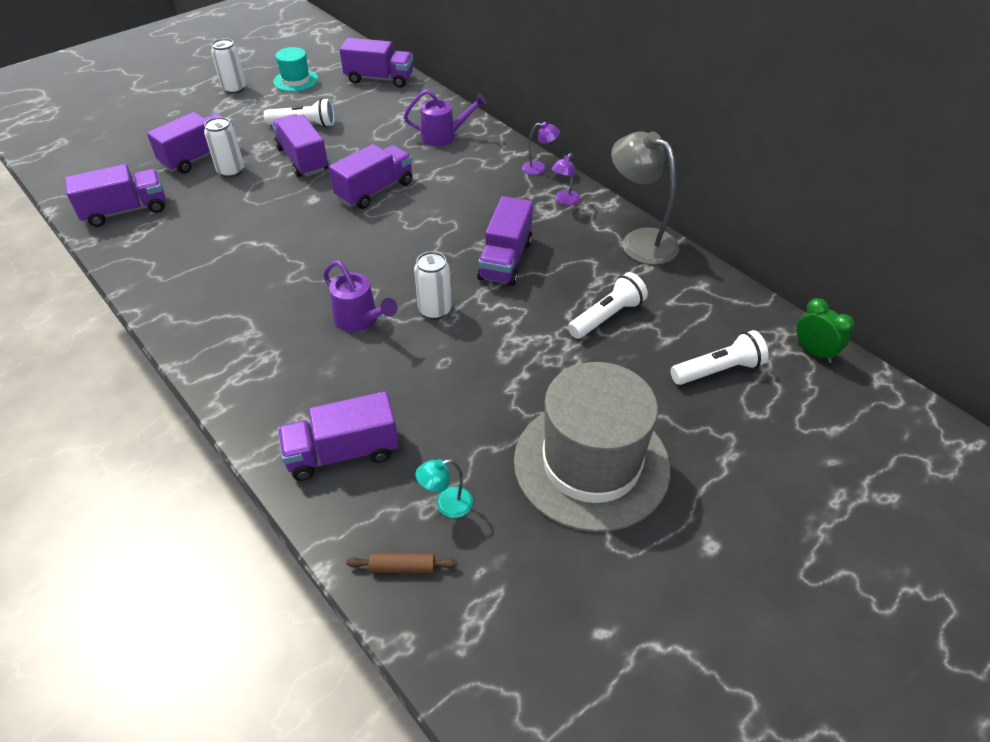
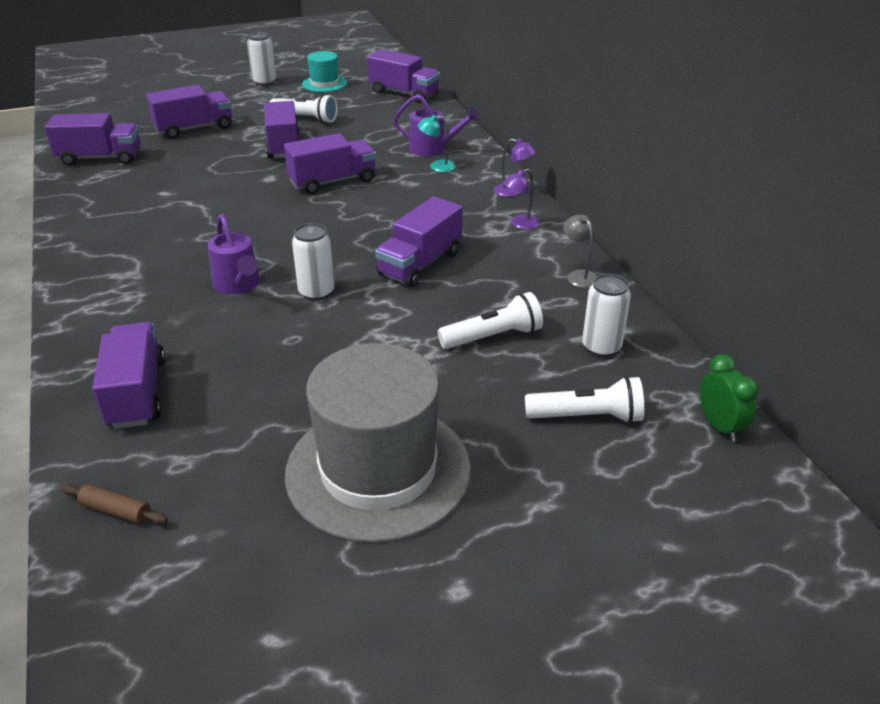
camera: 20 degrees right, 10 degrees down
(231, 171) = (213, 144): white can -> white can (601, 347)
(343, 453) = (137, 393): purple truck -> purple truck turned 75 degrees clockwise
(446, 505) = (200, 467): turquoise lamp -> turquoise lamp (437, 166)
(639, 241) = (578, 275): grey lamp -> grey lamp, size x0.48

